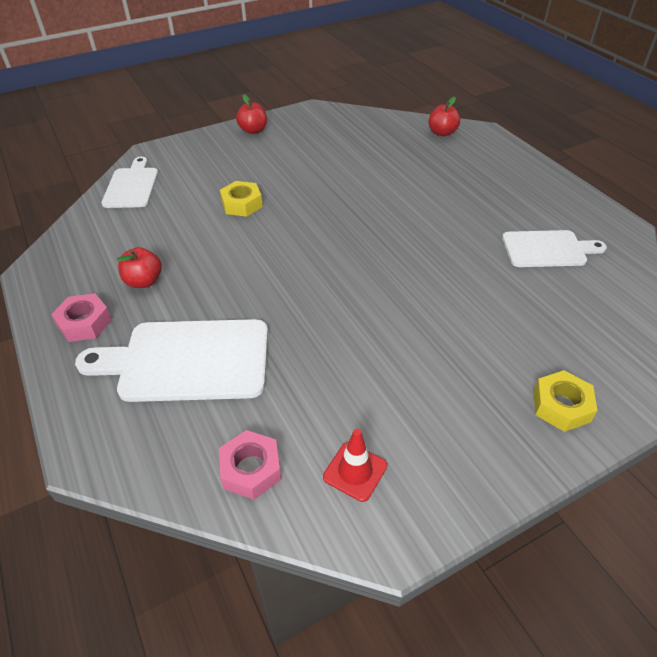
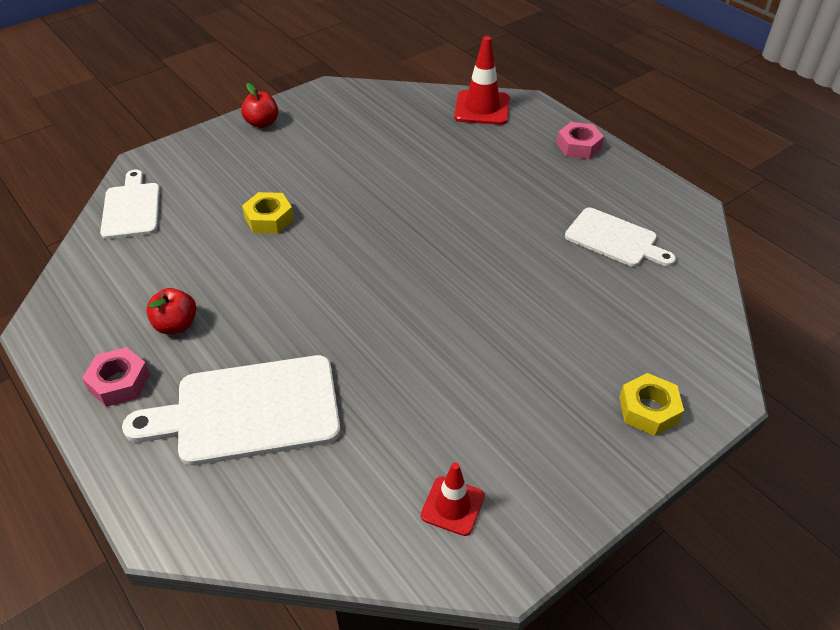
camera: 10 degrees left, 0 degrees up
(251, 469) = (344, 519): pink nut -> pink nut (578, 146)
(442, 133) = (482, 108): red apple -> red traffic cone
(547, 249) = (614, 239): white cutting board -> white cutting board turned 45 degrees clockwise

